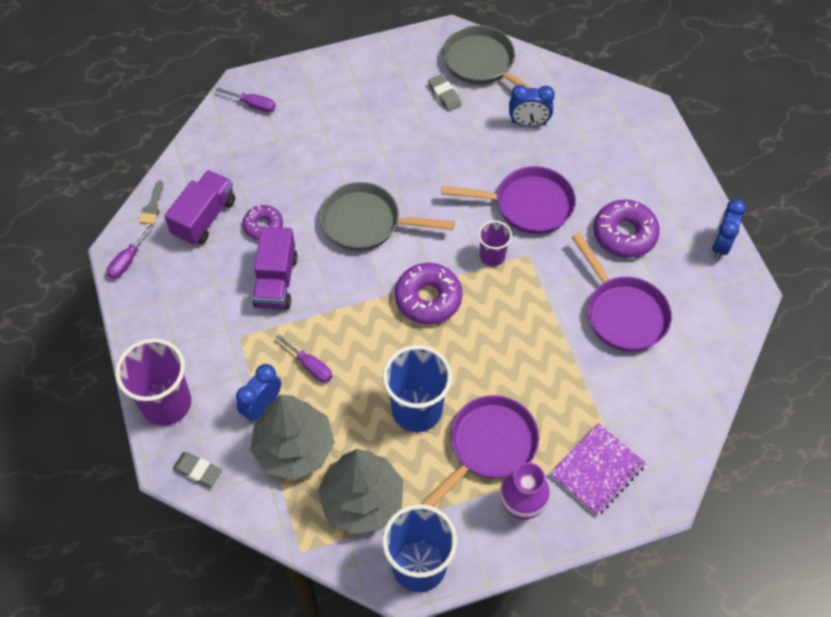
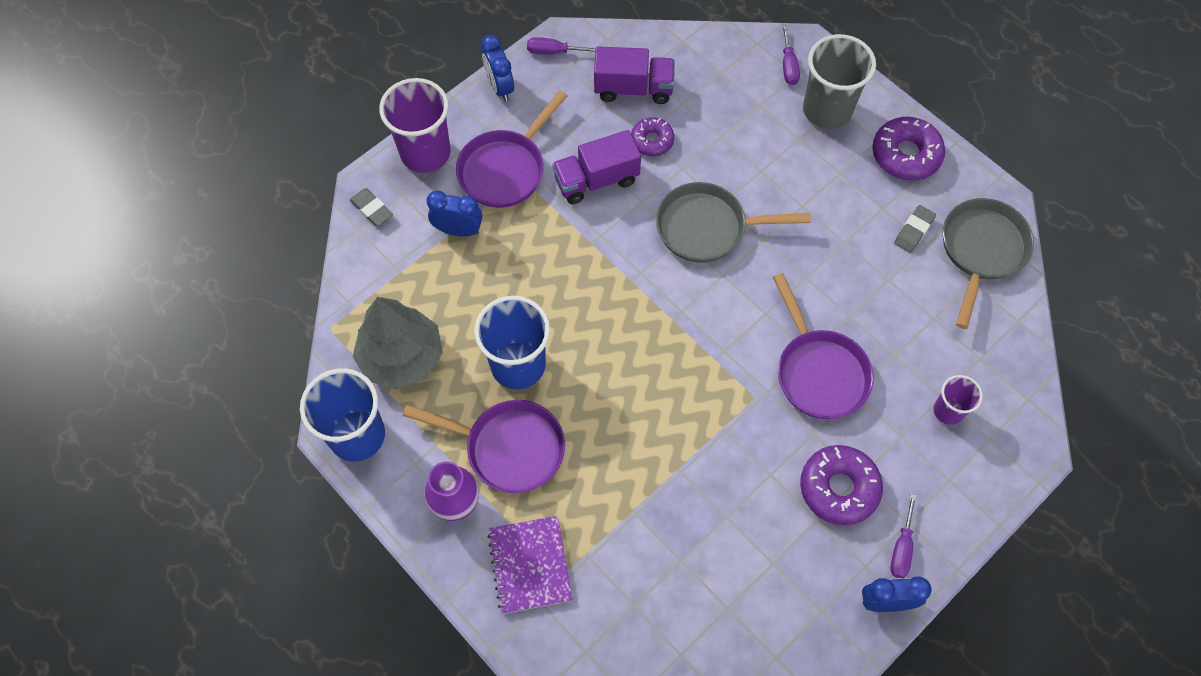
camera: 65 degrees right, 5 degrees up
(152, 206) = (622, 41): grey brush -> none
(198, 471) = (371, 209): grey eraser -> grey eraser turned 45 degrees counterclockwise
(294, 448) = (428, 276): grey tree -> none
(309, 99) = (827, 110): none -> grey cup
(310, 366) = (520, 251): purple screwdriver -> purple screwdriver (901, 548)
(366, 222) = (707, 228): grey pan -> grey pan turned 75 degrees counterclockwise
(428, 298) = (649, 322): purple donut -> purple donut (905, 155)
(492, 256) = (733, 362): purple cup -> purple cup (948, 411)
(528, 123) = (930, 330): blue clock -> blue clock (500, 87)
(597, 470) = (530, 565): purple notebook -> purple notebook turned 60 degrees clockwise
(623, 313) = (733, 523): purple pan -> purple pan (505, 169)

